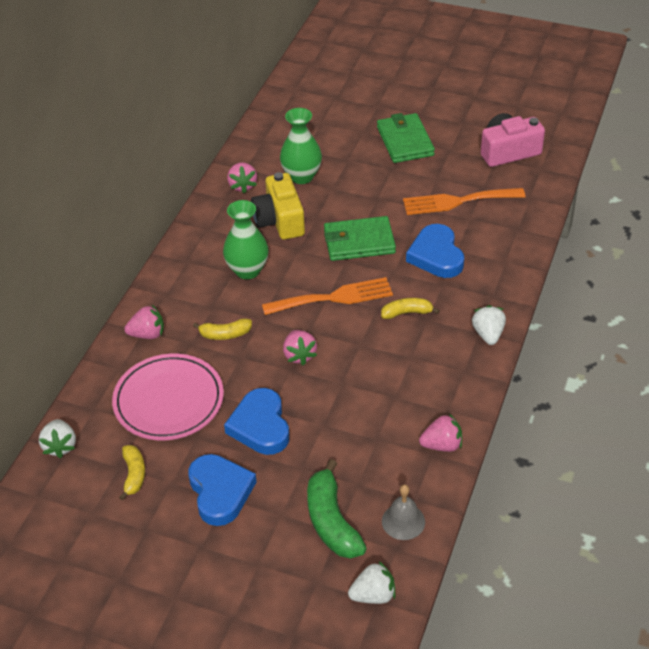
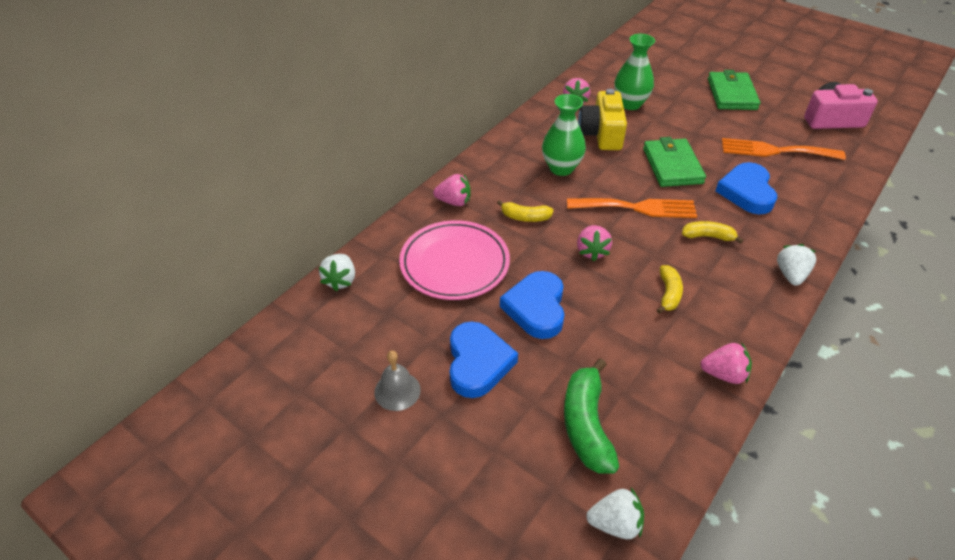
camera: 15 degrees right, 0 degrees up
(134, 475) = (399, 324): yellow banana -> yellow banana (668, 294)
(359, 242) = (672, 166): green wallet -> green wallet turned 75 degrees clockwise
(403, 521) = (666, 446): grey bell -> grey bell (397, 391)

